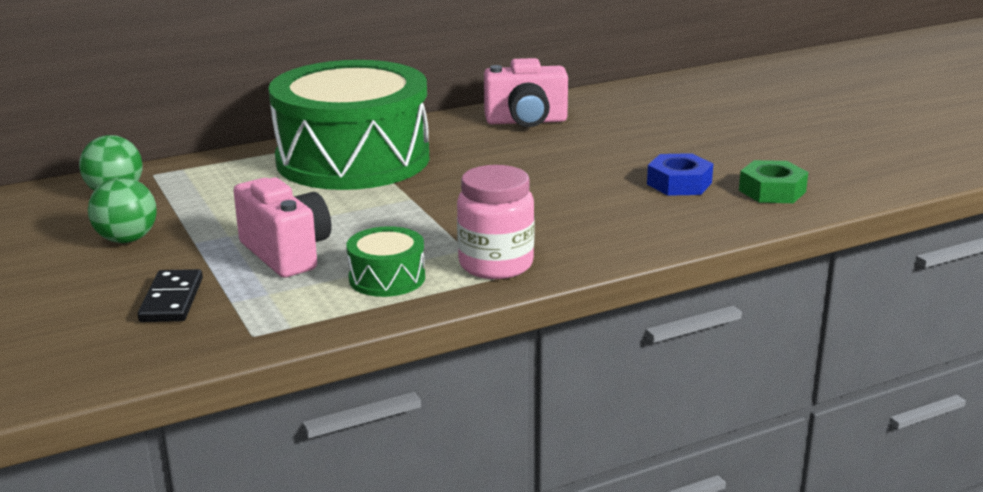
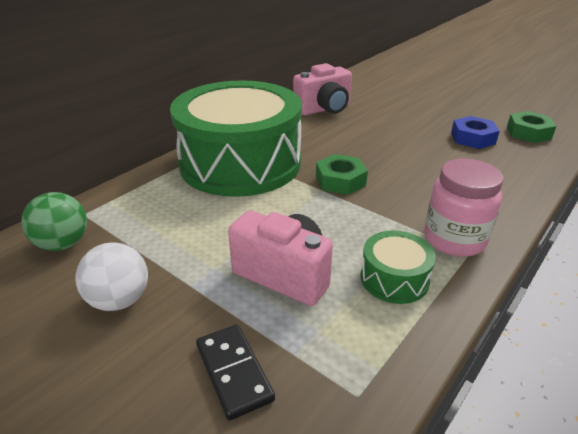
camera: 25 degrees left, 10 degrees up
(127, 239) = (119, 300): green ball -> white ball
(443, 194) = (340, 181): none -> green nut

